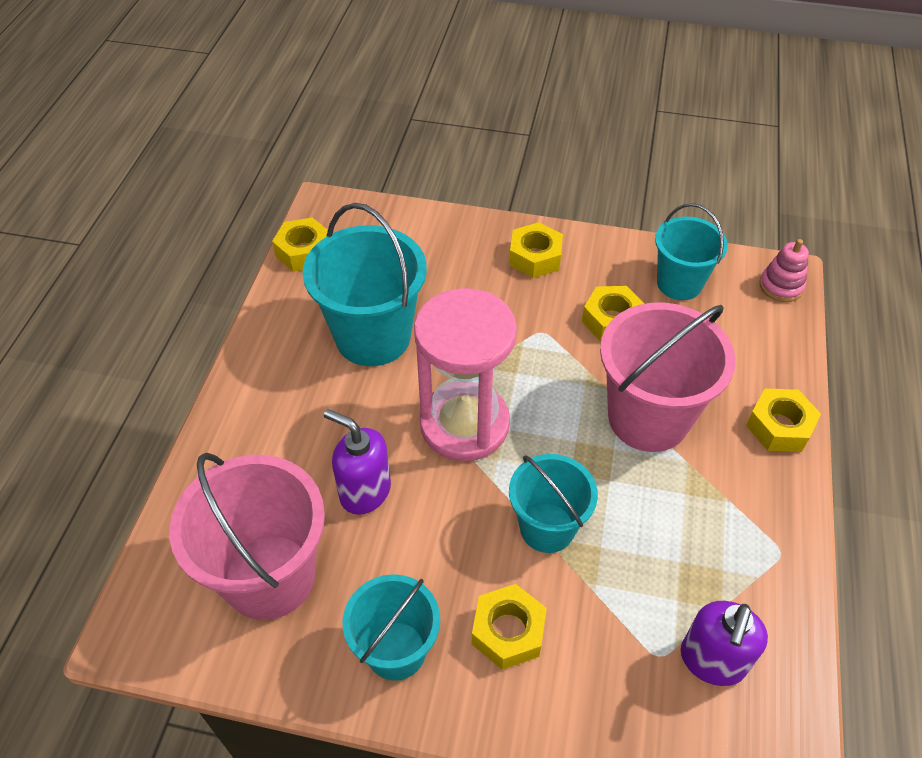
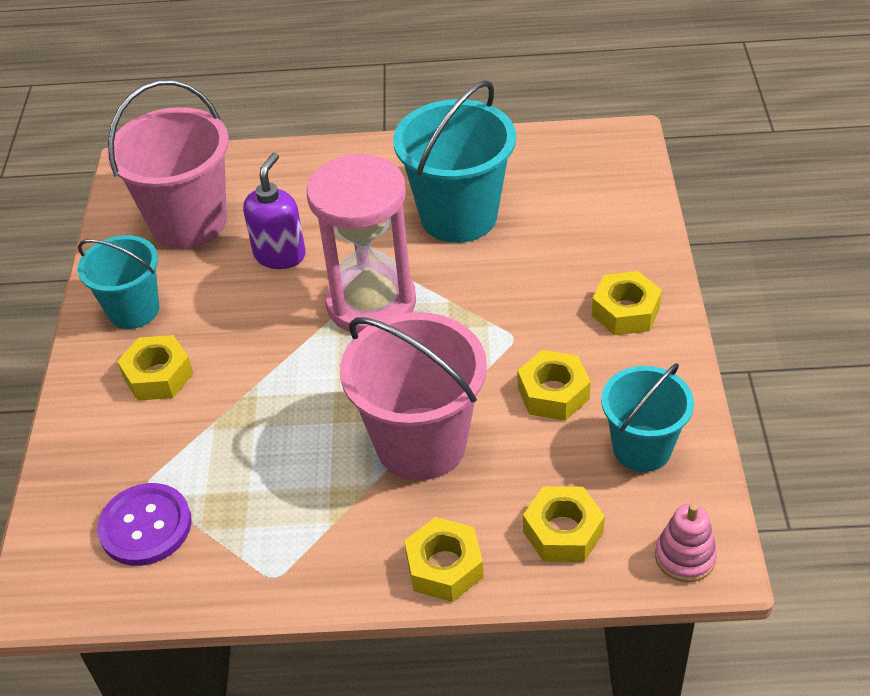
camera: 80 degrees right, 5 degrees down
(304, 251) = (552, 142): yellow nut -> yellow nut (563, 532)
(547, 527) = (267, 383): turquoise bucket -> none
(712, 661) = (145, 526): purple soap dispenser -> purple button

